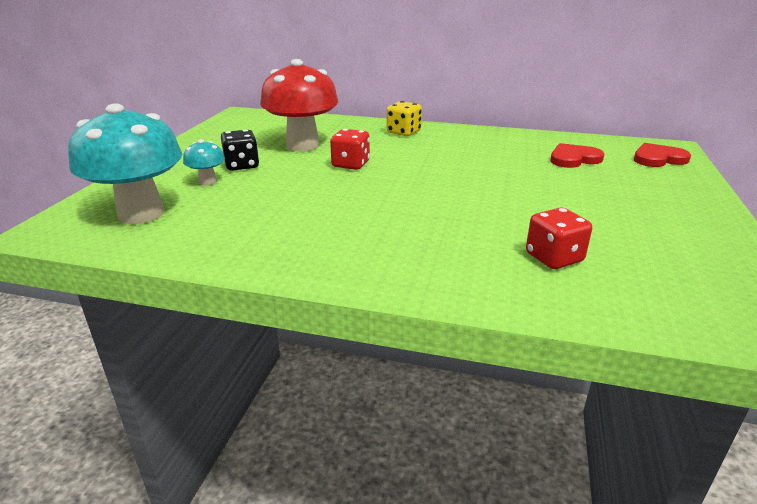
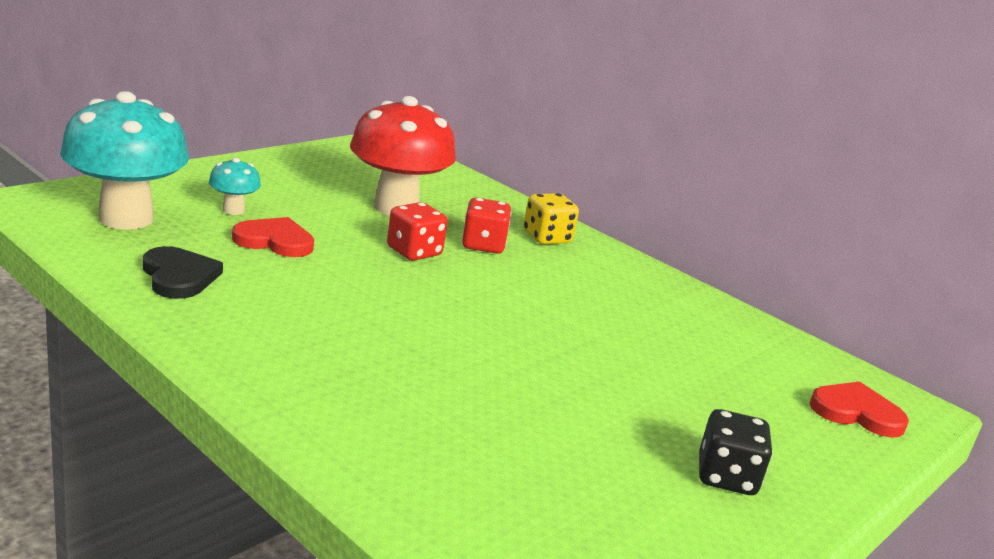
camera: 25 degrees right, 5 degrees down
(235, 235) = (179, 276): none -> black heart
(242, 165) = (294, 206): black dice -> black dice (726, 477)
(554, 258) = (468, 450): red dice -> red dice (483, 245)
(573, 159) = (721, 360): red heart -> red heart (275, 241)

